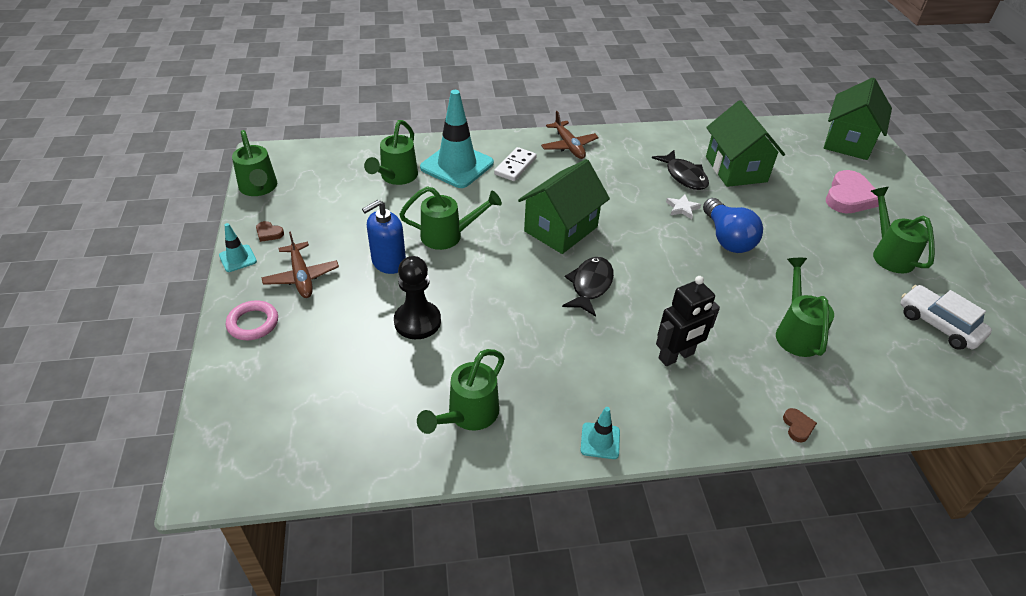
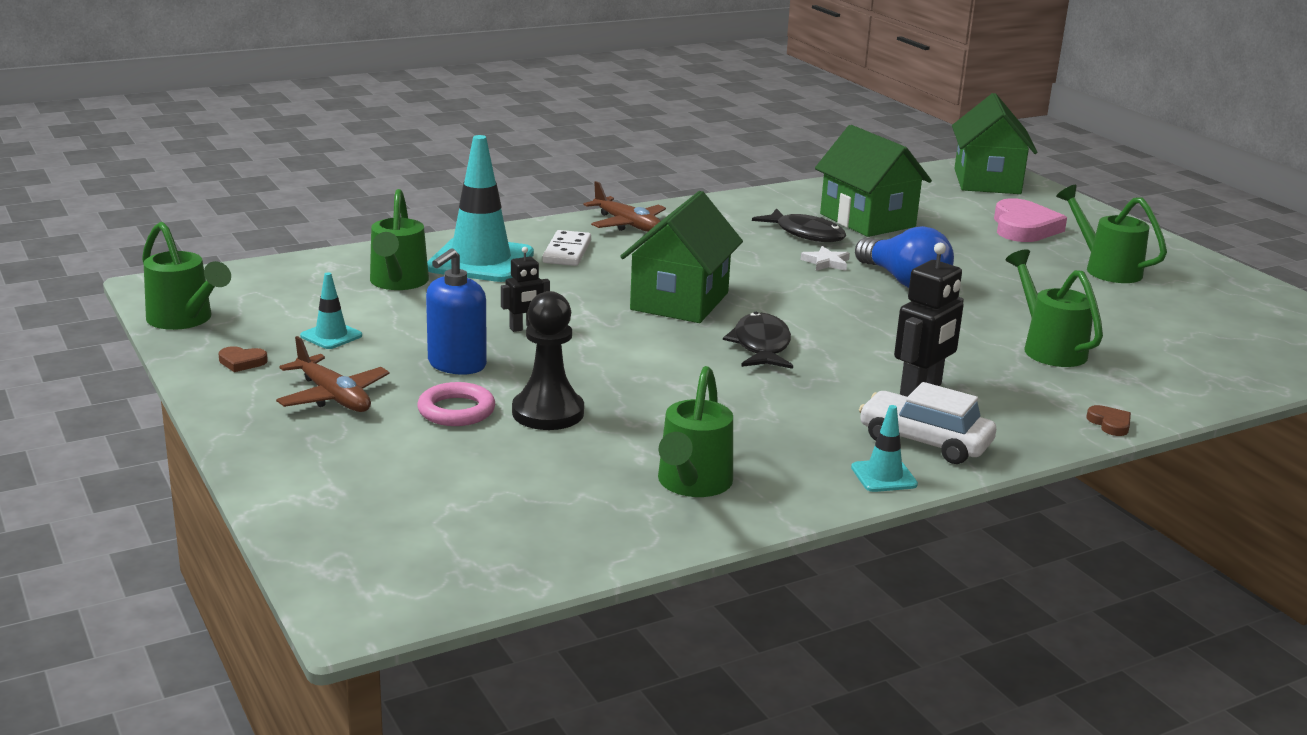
camera: 20 degrees left, 20 degrees down
(238, 258) = (213, 393): turquoise traffic cone -> turquoise traffic cone (331, 336)
(253, 323) = (296, 452): pink ring -> pink ring (456, 410)
(448, 236) = (524, 328): green watering can -> black robot
(938, 325) = (1203, 318): white car -> white car (924, 441)

